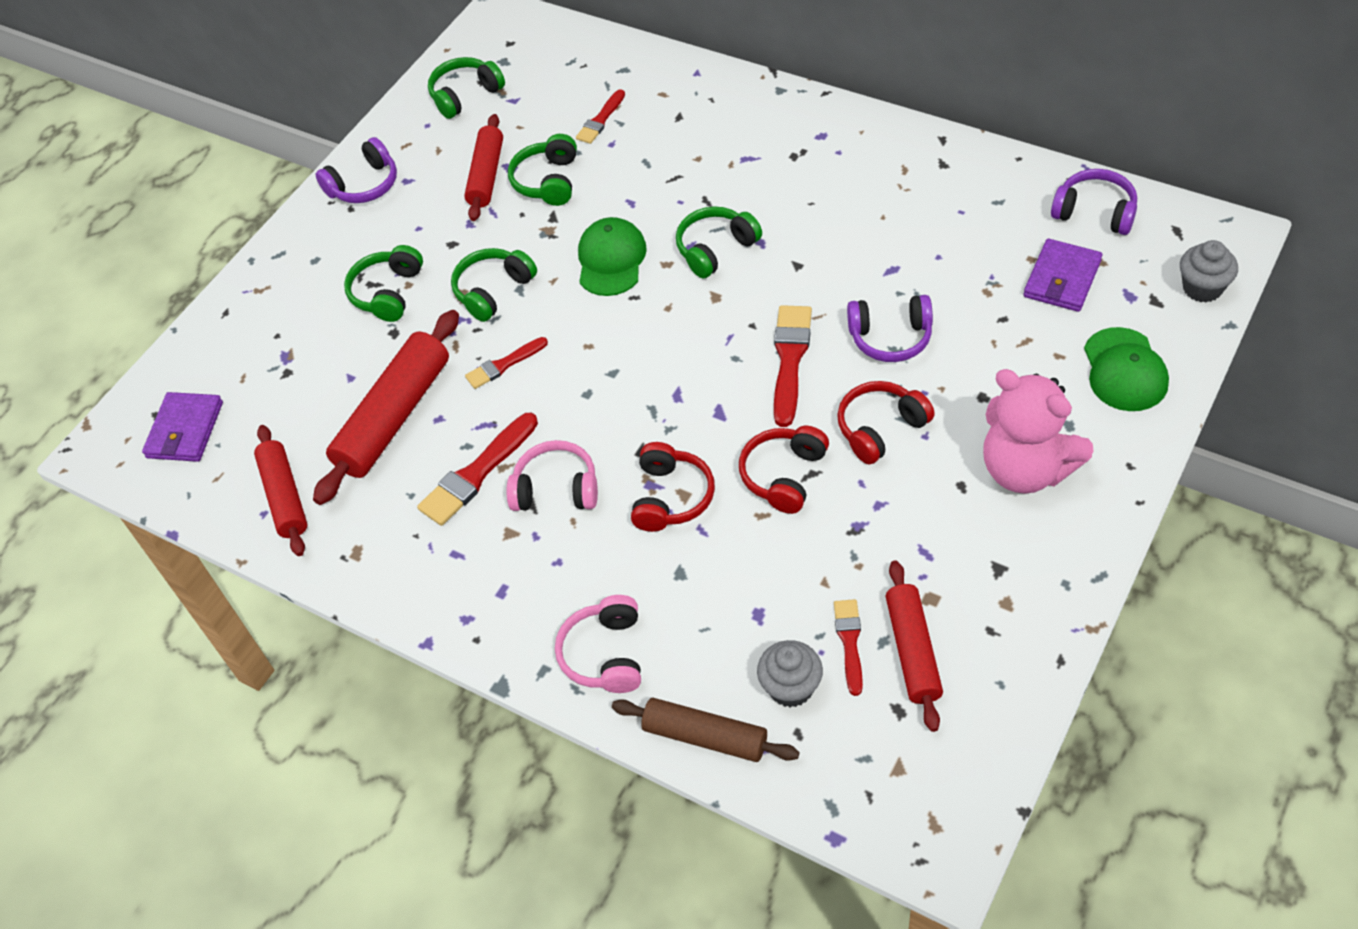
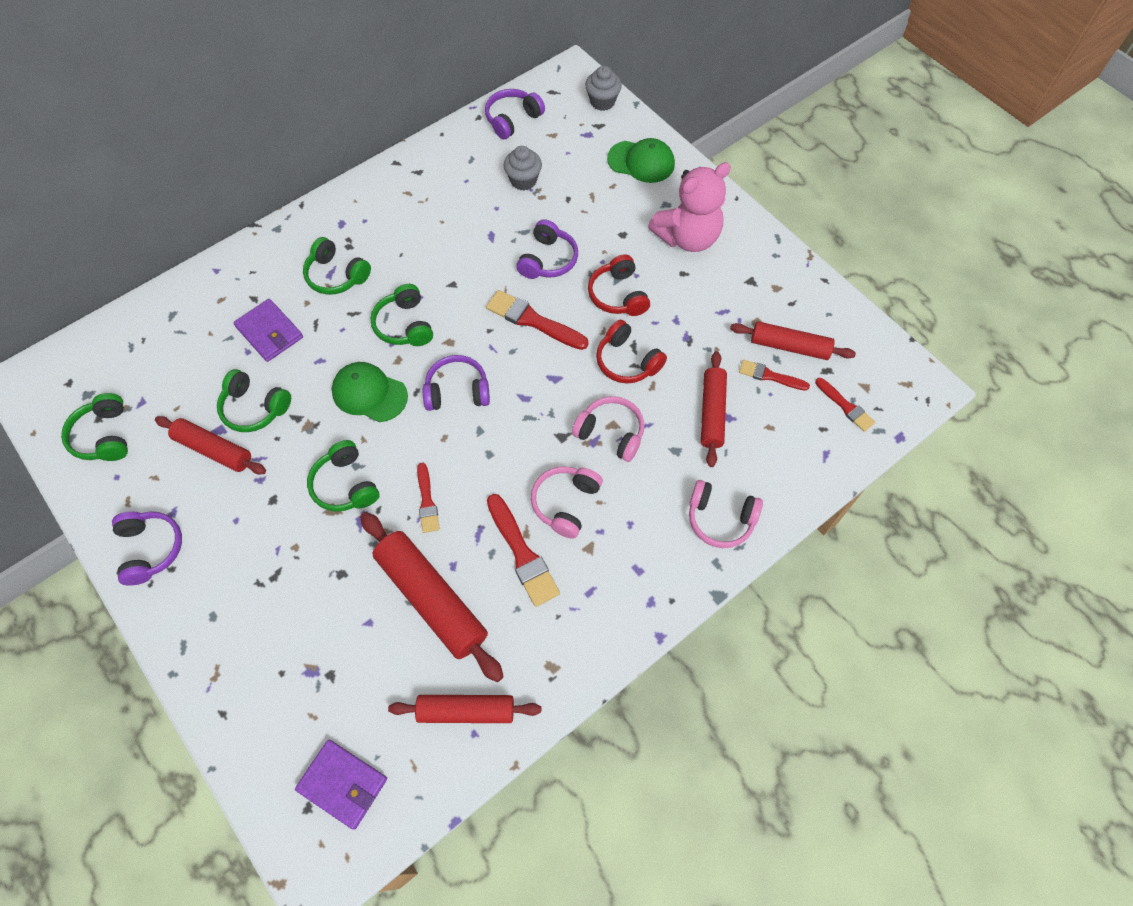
camera: 75 degrees left, 10 degrees up
(388, 293) = (293, 565): green headphones -> green headphones (336, 275)
(600, 120) = (215, 349): red brush -> red brush (845, 406)
(653, 332) = (457, 391): none -> purple headphones
(671, 497) = (610, 433): red headphones -> pink headphones
(705, 736) = (806, 481): brown rolling pin -> none
(755, 593) = (712, 412): none -> red rolling pin
(790, 687) = (789, 420): grey cupcake -> grey cupcake (523, 180)
(1062, 279) = (555, 158): purple wallet -> purple wallet (269, 332)

